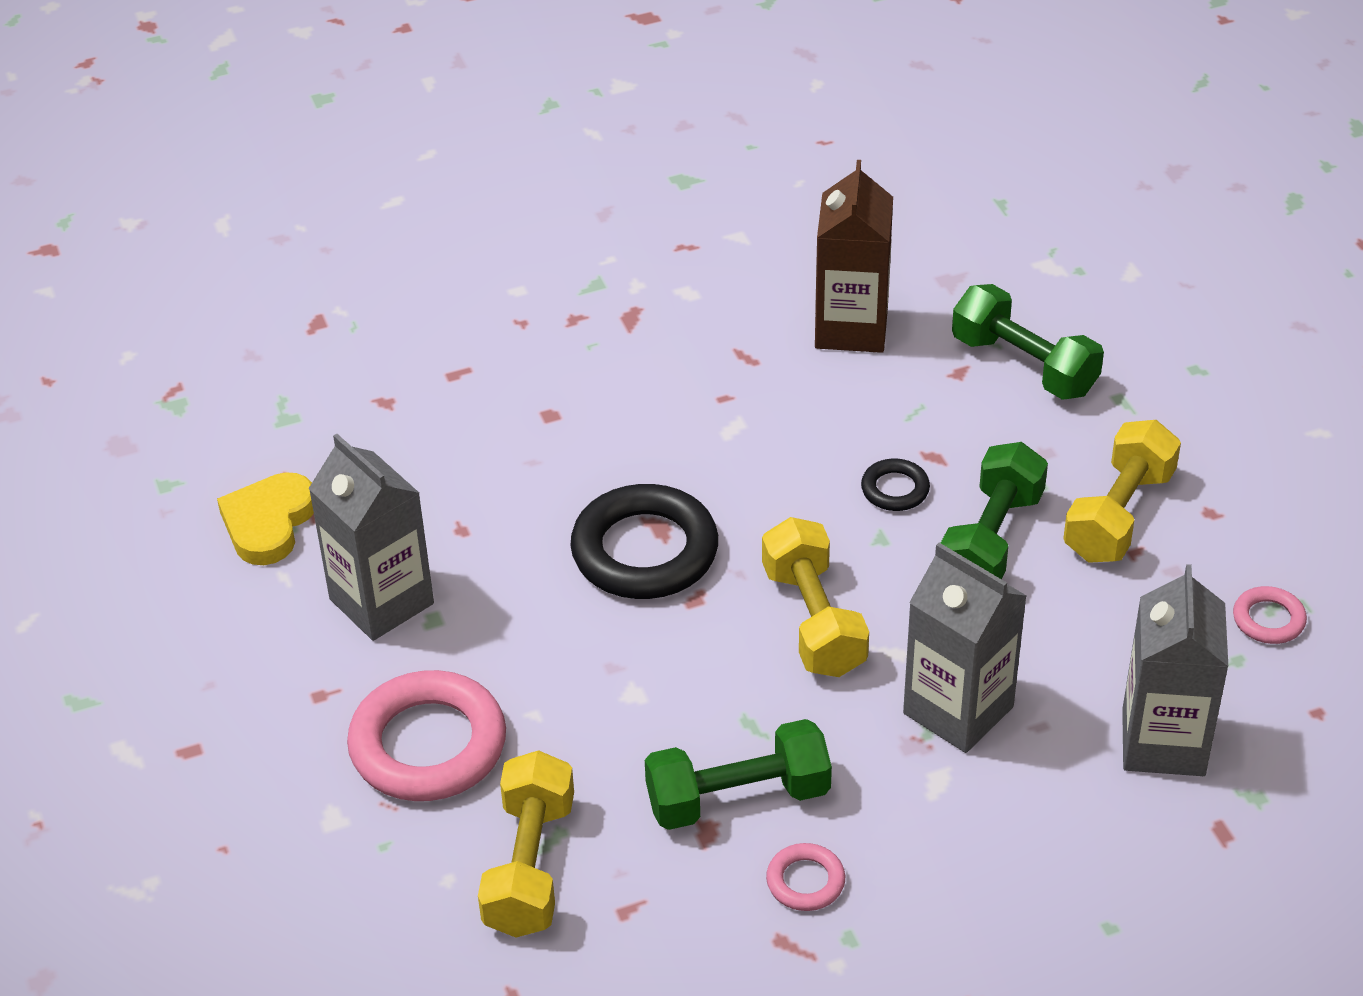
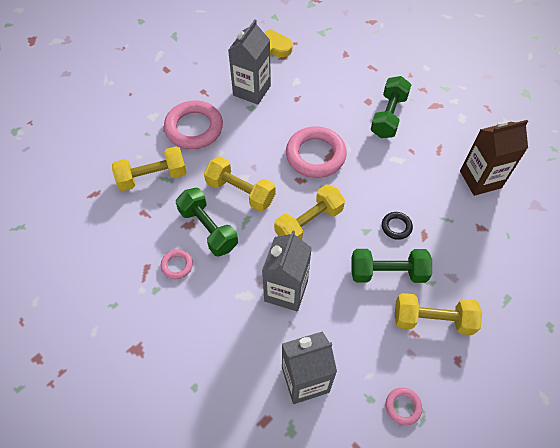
camera: 65 degrees right, 15 degrees up
(644, 551) = (315, 155): black ring -> pink ring
(669, 711) = (240, 192): none -> yellow dumbbell
(1024, 365) = (502, 251): green dumbbell -> green dumbbell (388, 116)

